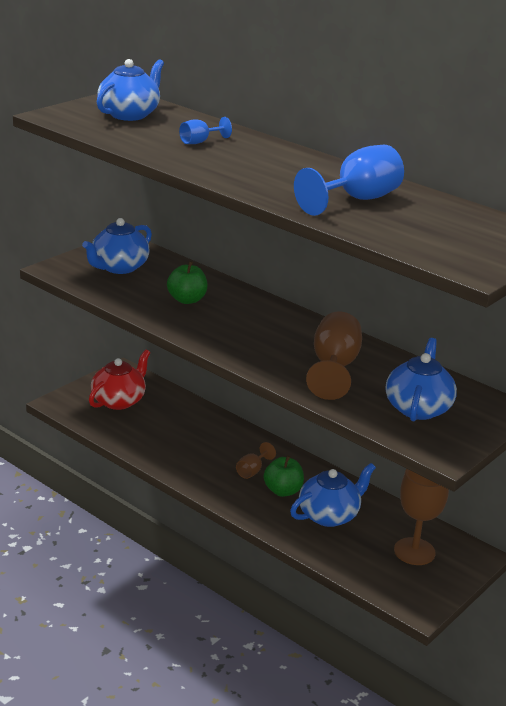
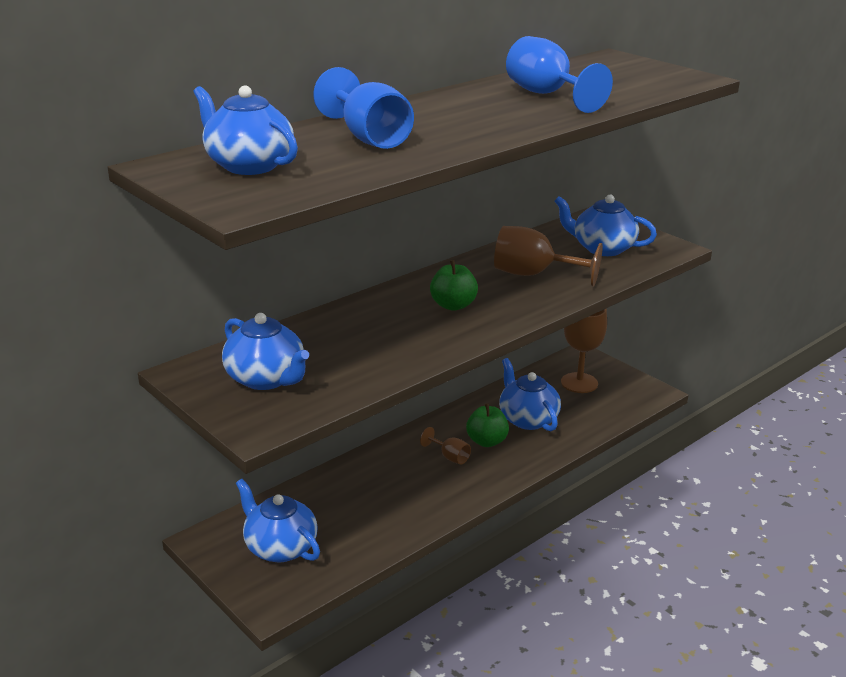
camera: 80 degrees left, 0 degrees up
(119, 401) = (280, 547): red teapot -> blue teapot
(187, 300) = (373, 338): green apple -> green apple (453, 305)
(200, 142) = (369, 138): blue goblet -> blue goblet, size x1.96

